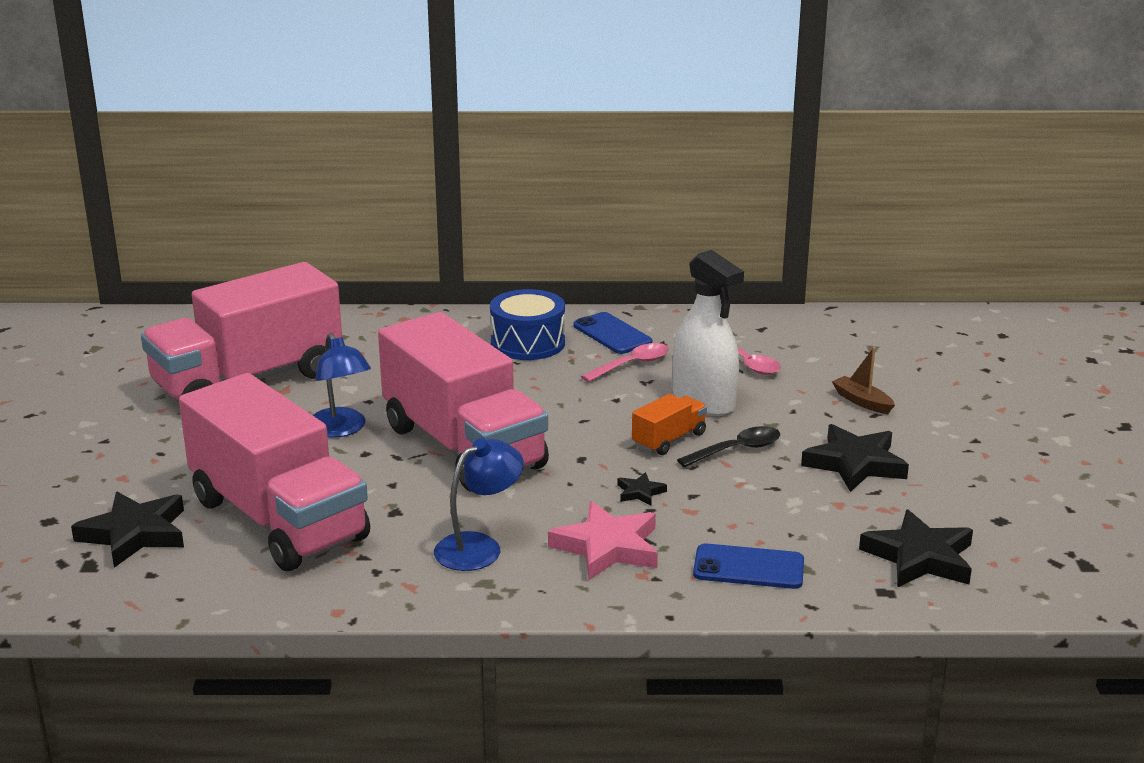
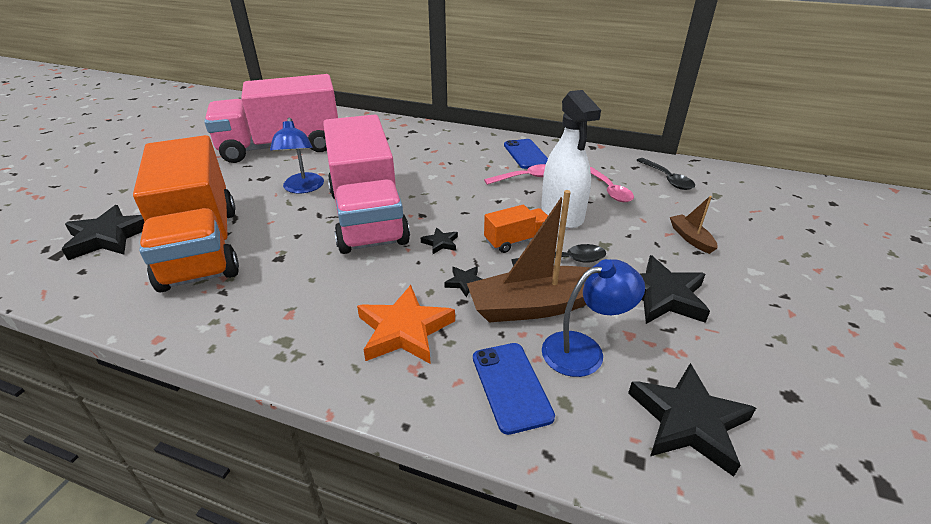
camera: 20 degrees right, 10 degrees up
(278, 519) = (201, 246): pink truck -> orange truck
(479, 547) = (309, 304): blue lamp -> blue lamp (584, 350)
(528, 343) = (466, 151): blue drum -> none
(580, 459) = (440, 243): none -> black star
(607, 547) = (404, 330): pink star -> orange star
(732, 498) = (536, 306): none -> brown boat
(748, 567) = (511, 386): blue phone -> blue phone turned 45 degrees clockwise
(807, 337) = (667, 179): none -> black spoon

